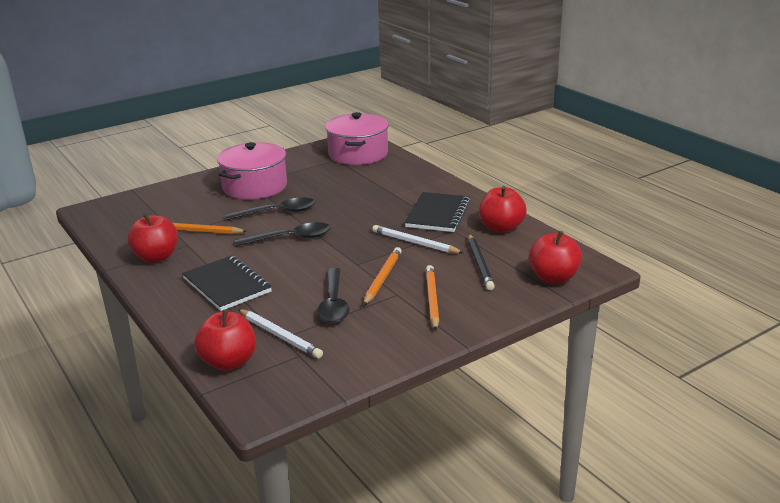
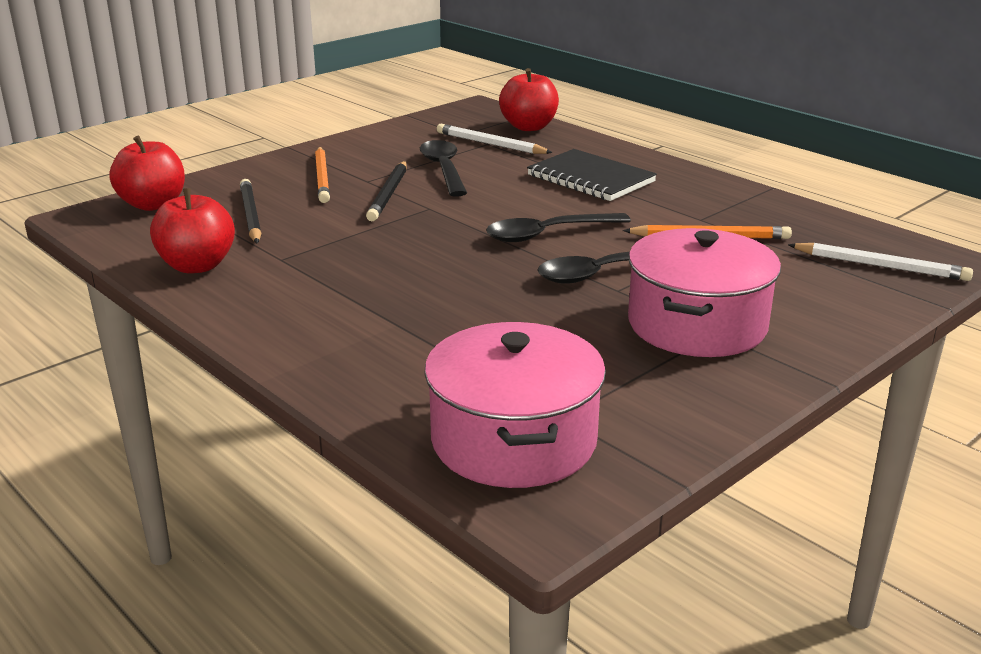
camera: 170 degrees right, 0 degrees up
(156, 257) = (724, 202): red apple -> none
(382, 278) = (389, 194): orange pencil -> black pencil
(415, 243) = (346, 237): white pencil -> white pencil (881, 266)
(438, 214) = (305, 284): black notebook -> none

